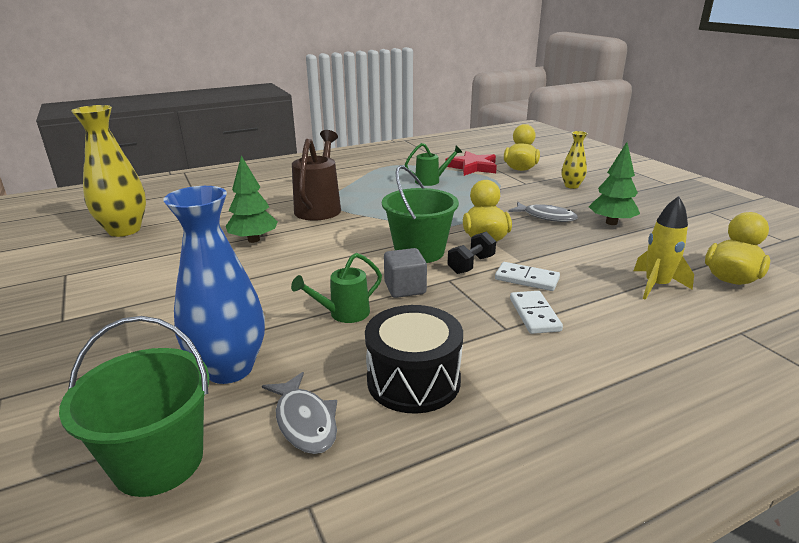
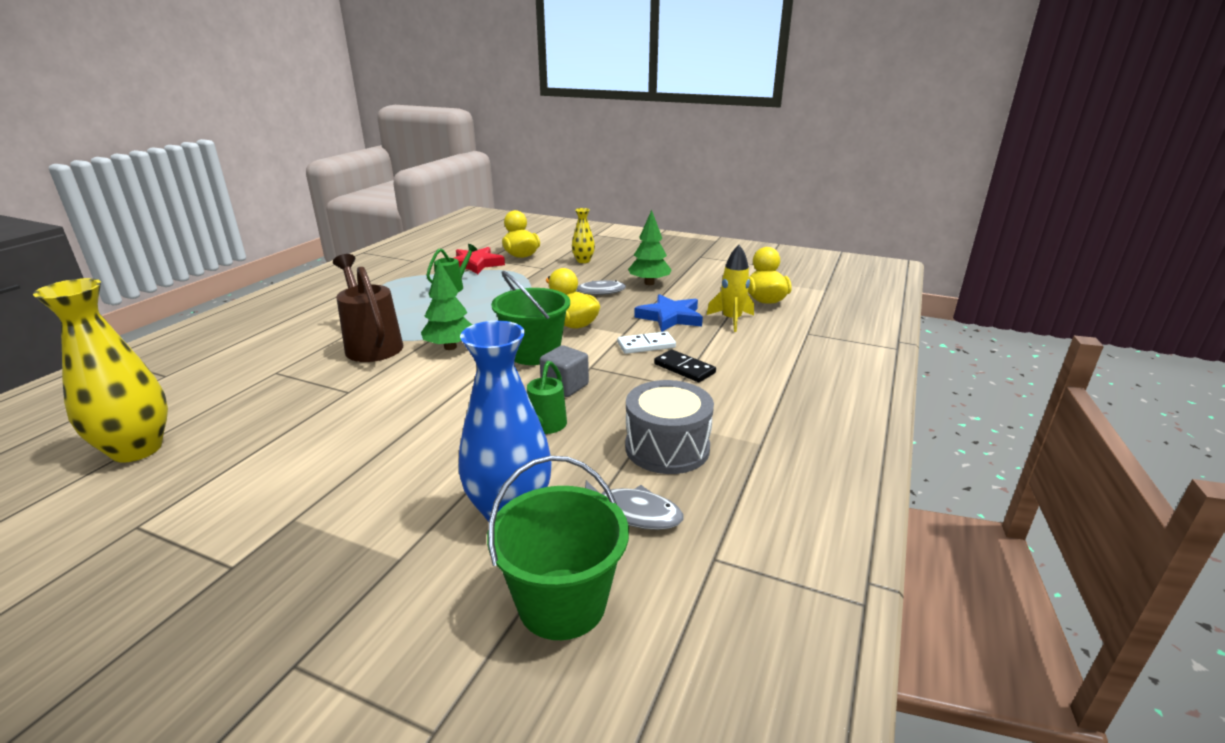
camera: 40 degrees left, 0 degrees up
(253, 240) = (345, 399): green tree -> green tree (450, 347)
(413, 380) = (667, 448): black drum -> grey drum
(471, 265) = (591, 349): black dumbbell -> none
(534, 314) = (684, 368): white domino -> black domino
(589, 261) = (670, 317): none -> blue star

